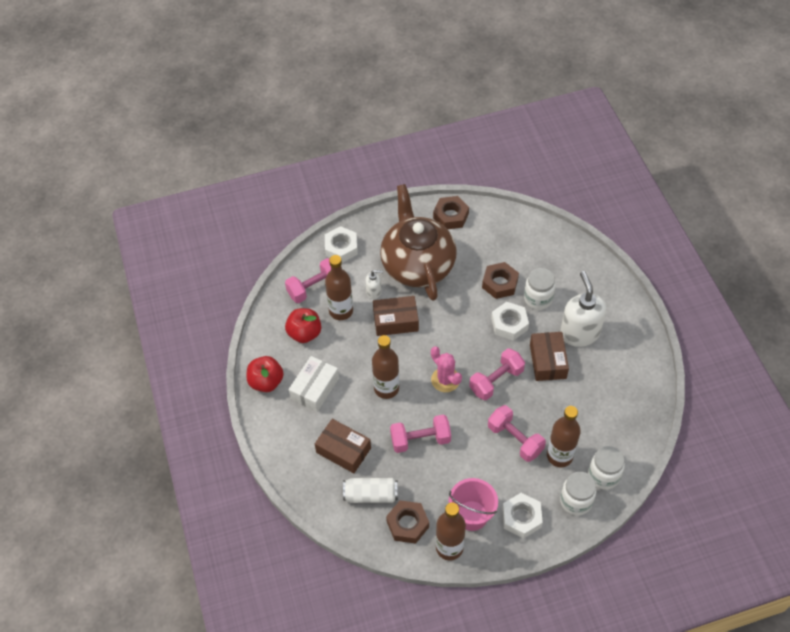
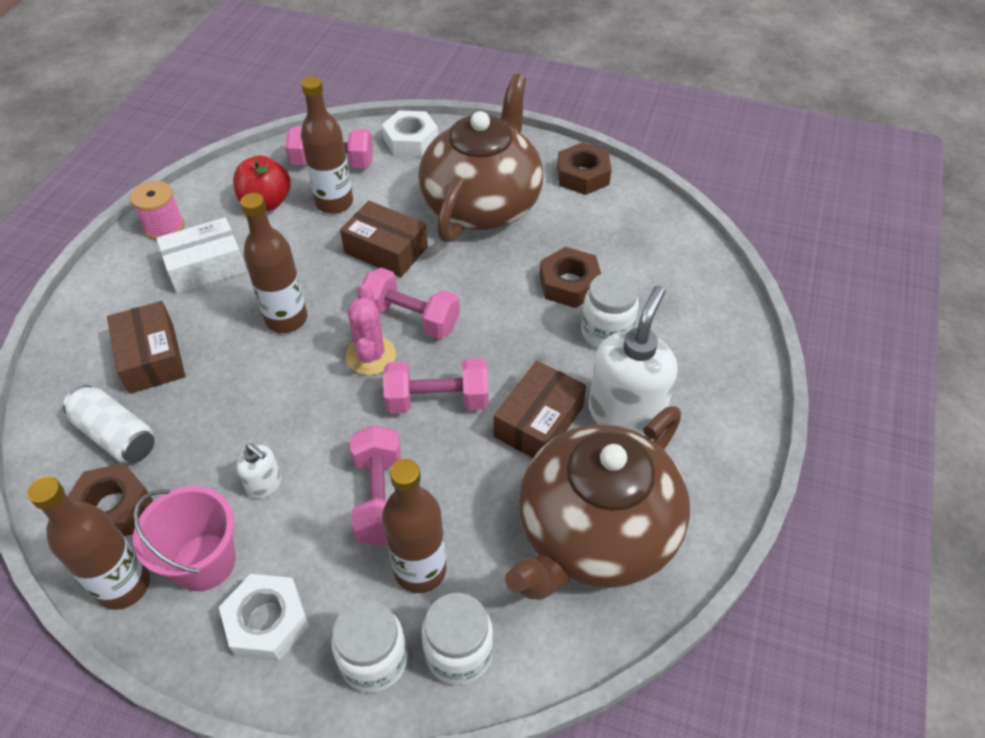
camera: 35 degrees right, 5 degrees down
(266, 382) = (164, 227): red apple -> pink spool
(374, 292) = (396, 204): white soap dispenser -> white soap dispenser (264, 484)
(420, 440) = (255, 409): pink dumbbell -> pink dumbbell (411, 318)
(509, 324) = (531, 340): white nut -> none
(611, 394) = (594, 533): none -> brown teapot

